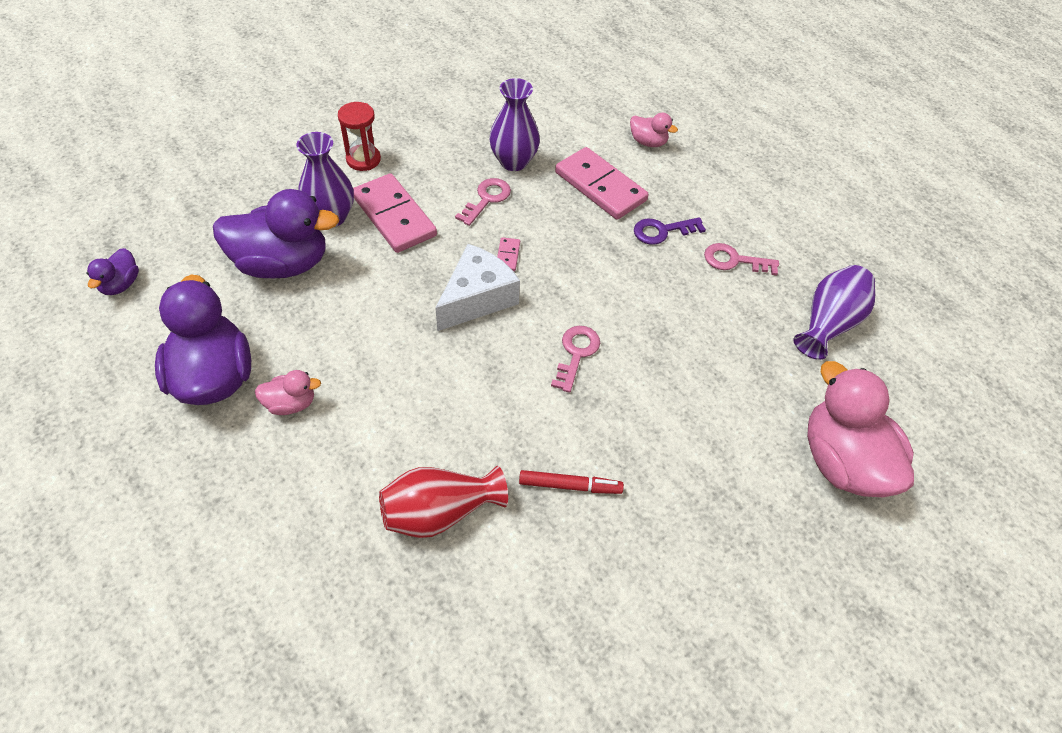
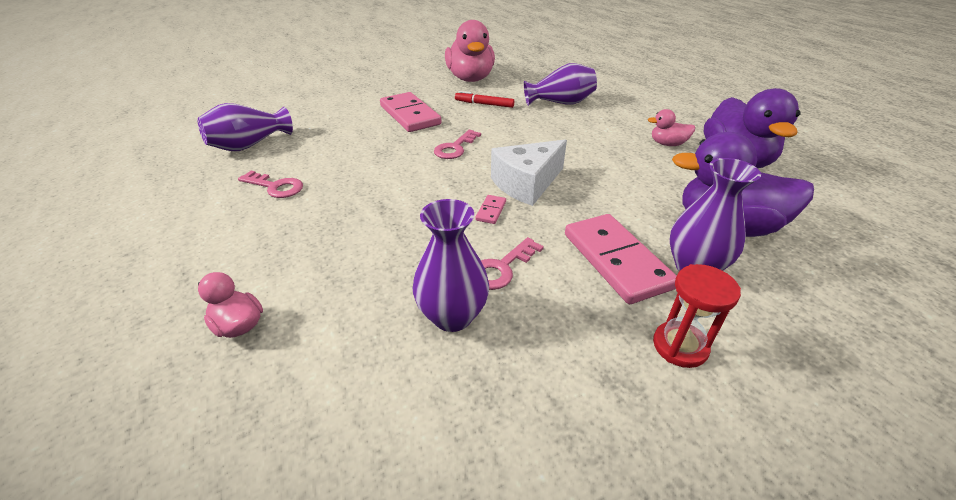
camera: 165 degrees left, 15 degrees down
(121, 284) = (884, 225): purple duck -> none
(439, 512) = (560, 103): red vase -> purple vase
(600, 186) = (354, 268): pink domino -> pink domino (410, 115)
(662, 231) = (320, 215): purple key -> none
(842, 462) = (321, 98): pink duck -> pink duck (470, 79)

